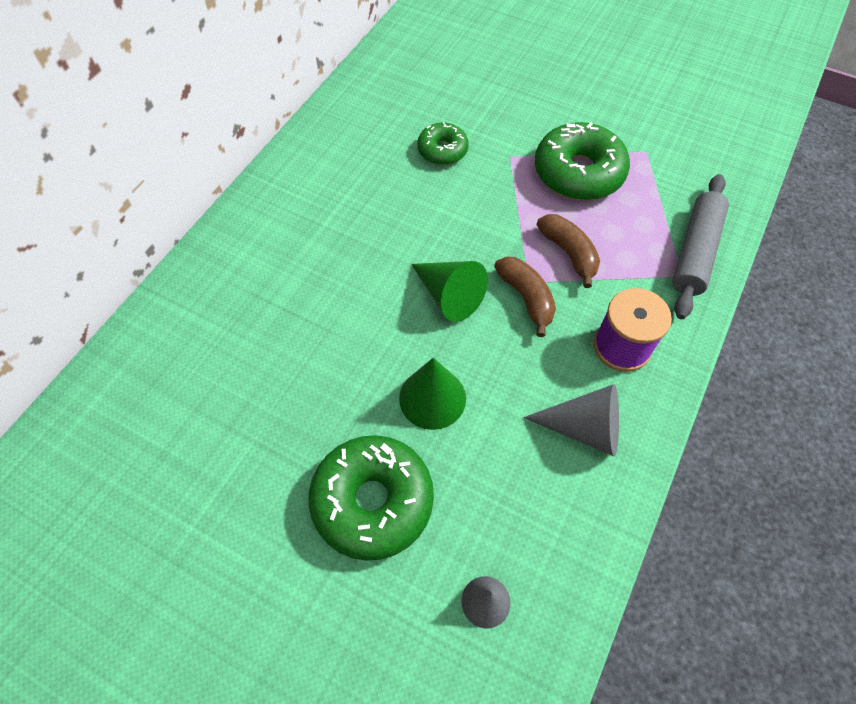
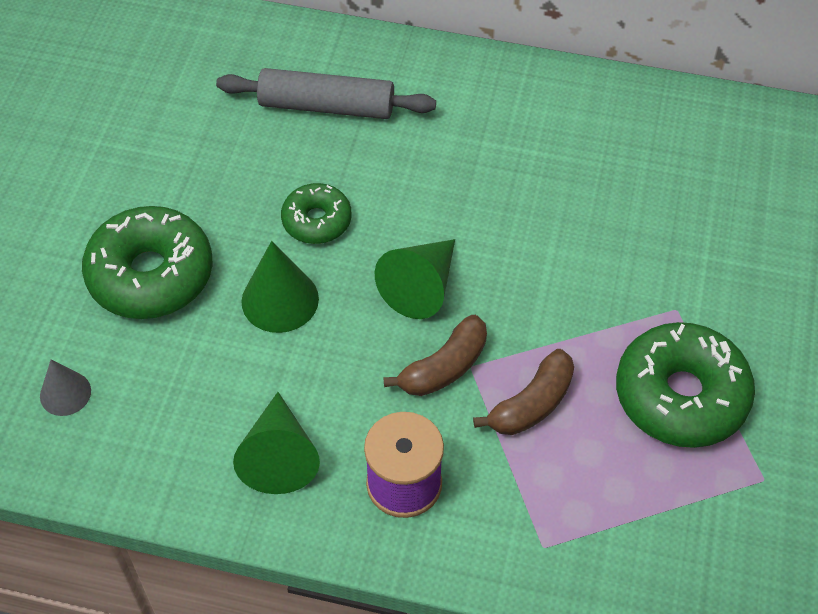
camera: 75 degrees right, 5 degrees down
(442, 150) = (652, 231): green donut -> green donut (317, 221)
(584, 428) = (279, 456): grey cone -> green cone
(695, 252) = (591, 561): grey rolling pin -> grey rolling pin (327, 106)

